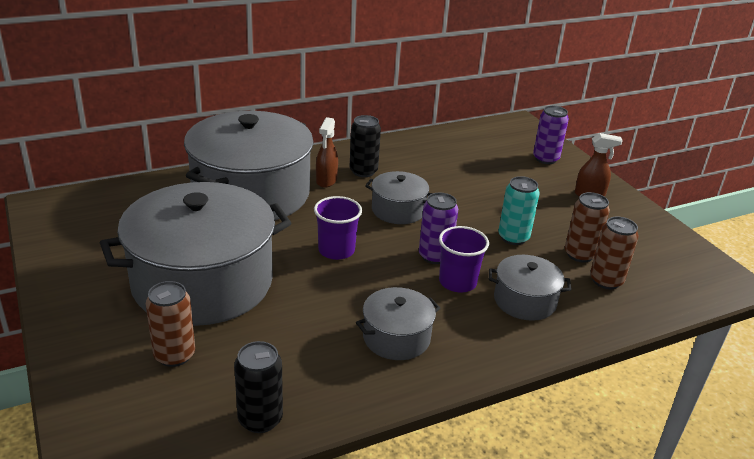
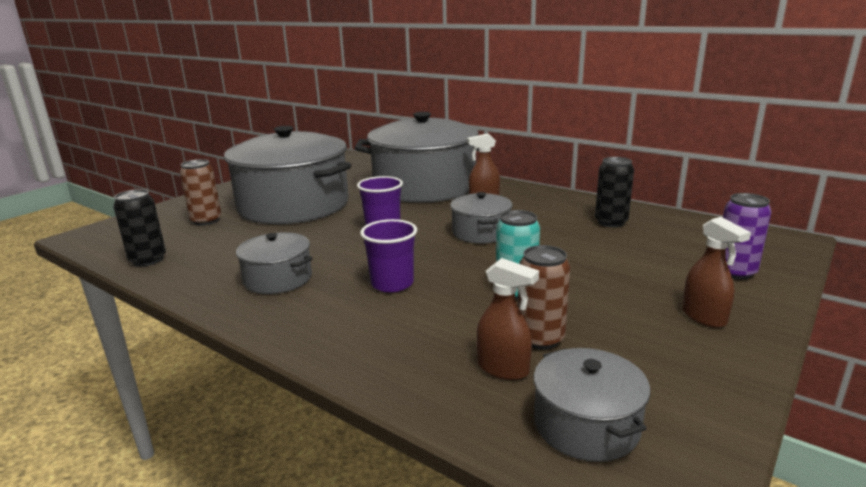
camera: 65 degrees right, 10 degrees down
(363, 171) = (523, 206): black can -> black can (611, 222)
(434, 256) = (424, 264): purple can -> none
(524, 301) = (397, 324): grey pot -> grey pot (586, 425)
(606, 281) = (503, 369): brown can -> brown spray bottle

